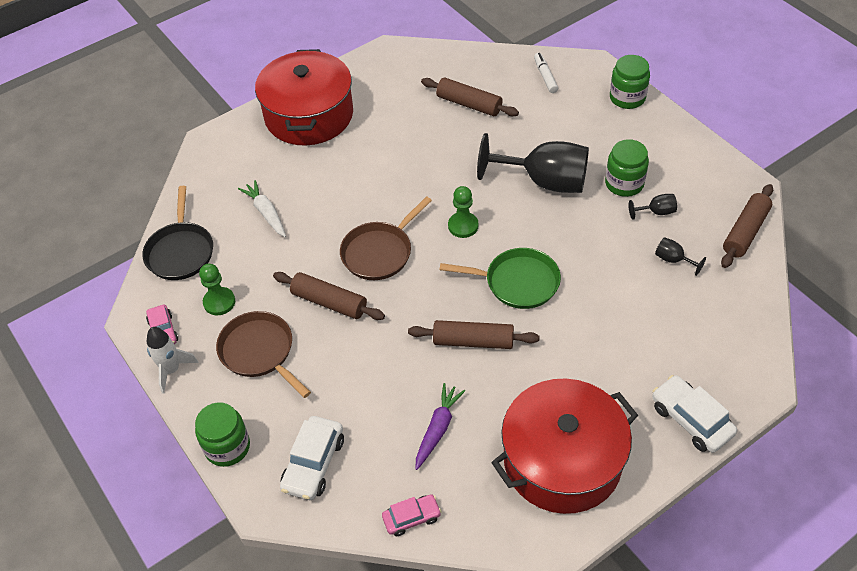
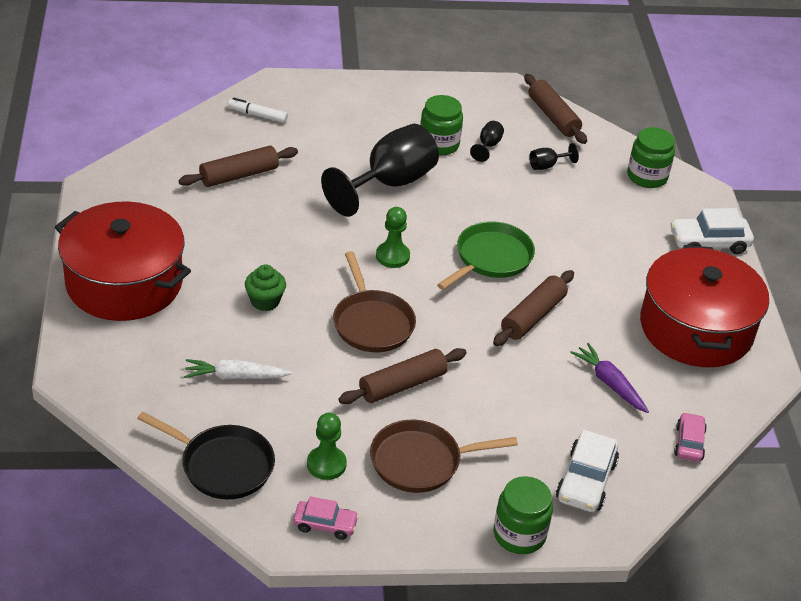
camera: 65 degrees left, 10 degrees down
(171, 370) = (385, 539): white rocket -> none
(313, 464) = (586, 481): white car -> white car turned 60 degrees clockwise
(351, 187) = (265, 301): none -> green cupcake
(627, 98) = (340, 88): green jar -> green jar (647, 176)

